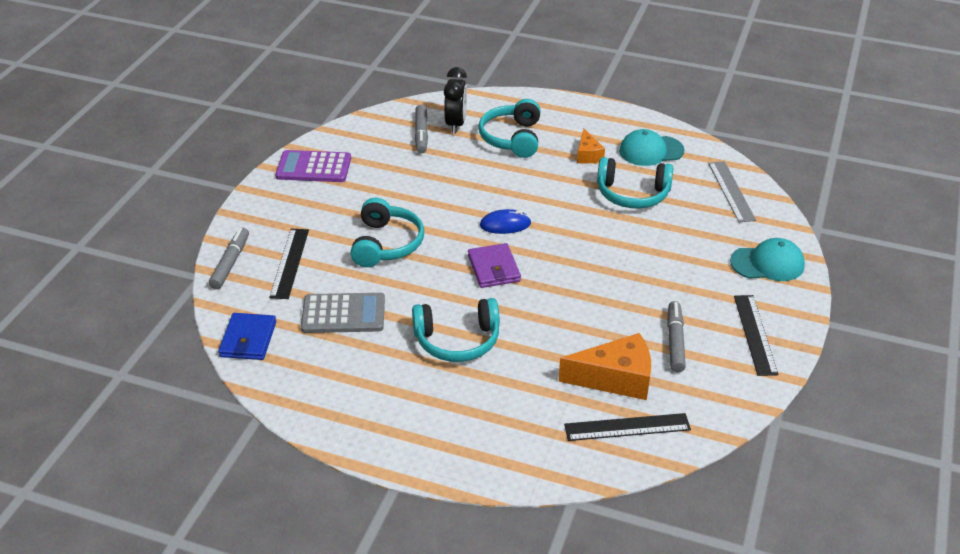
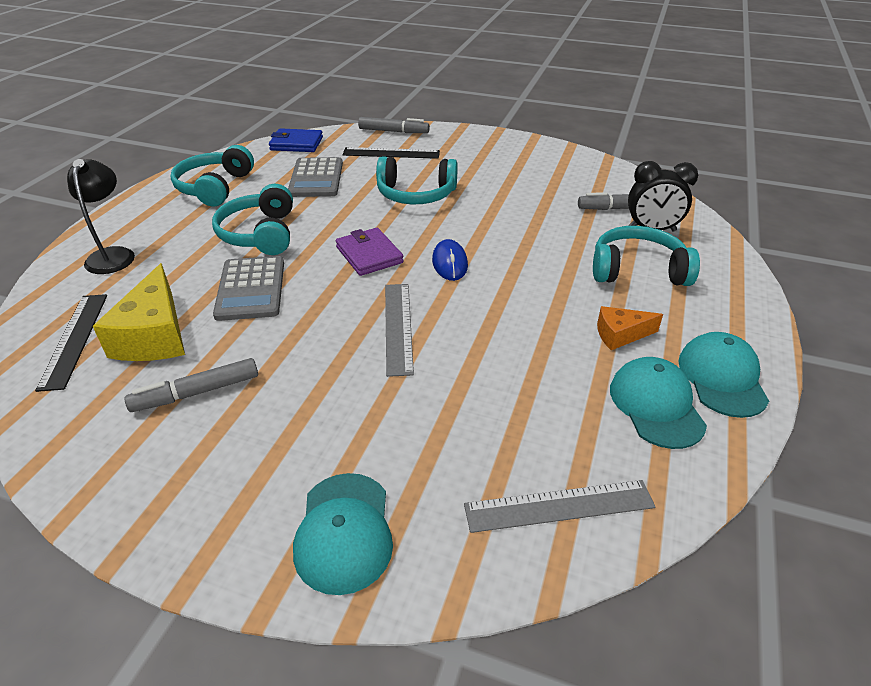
camera: 90 degrees right, 0 degrees up
(314, 167) = (538, 156): purple calculator -> none
(494, 268) = (369, 255): purple wallet -> purple wallet turned 75 degrees clockwise
(496, 440) = (113, 255): none -> black lamp
(548, 333) = (251, 289): none -> grey calculator
(590, 249) = (398, 327): none -> grey ruler
(615, 378) = (155, 335): orange cheese -> yellow cheese
(623, 125) = (722, 377): none -> turquoise cap
(632, 194) = (528, 375): turquoise headphones -> turquoise headphones (214, 187)
(675, 341) = (196, 392): grey marker -> grey marker turned 150 degrees clockwise
(755, 334) = (176, 485): black ruler -> none

